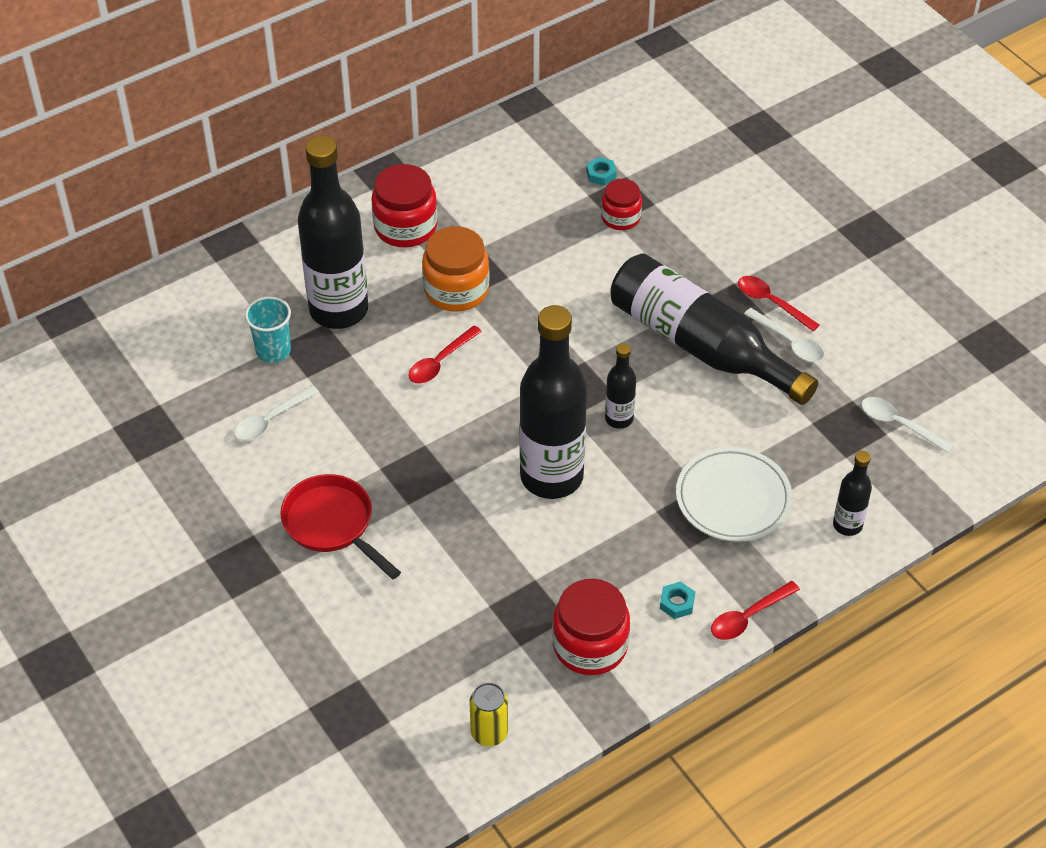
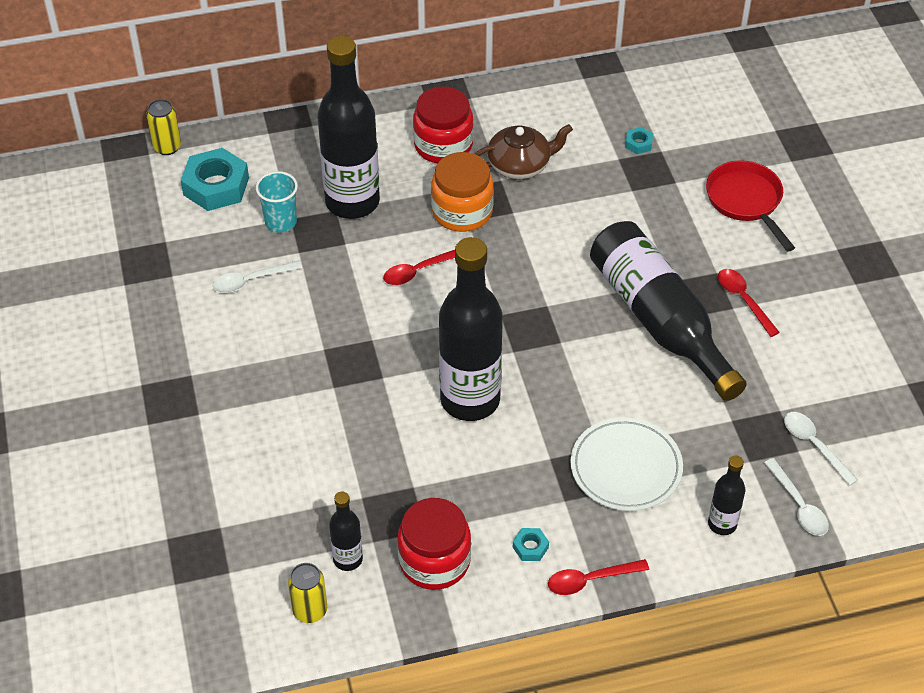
camera: 20 degrees right, 0 degrees up
(113, 305) = (167, 147): none -> yellow can
(186, 332) = (216, 186): none -> turquoise nut
(332, 524) = (260, 386): red pan -> red pan (746, 201)
(493, 227) = (520, 165): none -> brown teapot
(619, 419) = (554, 366): black bottle -> black bottle (348, 559)
(620, 217) = (639, 186): red jar -> none
(789, 342) = (744, 341): white spoon -> white spoon (799, 506)

